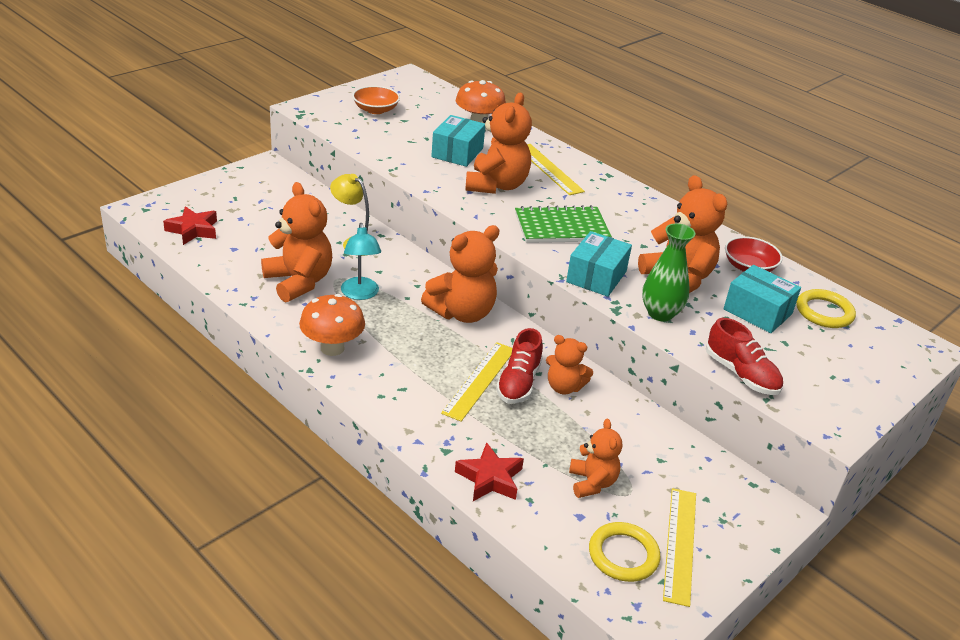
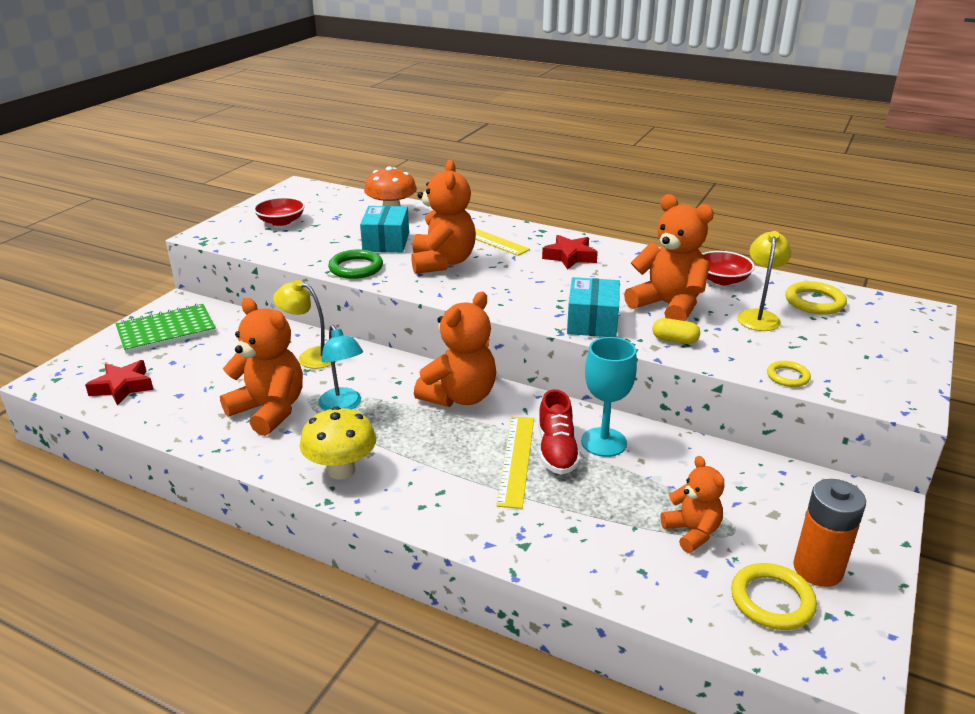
camera: 15 degrees left, 5 degrees down
(332, 348) = (341, 470): orange mushroom -> yellow mushroom
(375, 110) = (281, 221): orange bowl -> red bowl
(417, 172) = (356, 268): none -> green ring
(490, 478) = (587, 561): red star -> red star (570, 257)
(561, 227) = (529, 285): green notebook -> green notebook (166, 331)
(564, 387) = (603, 442): orange teddy bear -> turquoise goblet
(660, 313) = (674, 340): green vase -> yellow capsule
(680, 544) = (817, 569): yellow ruler -> orange battery
(741, 374) = (788, 376): red shoe -> yellow ring
(757, 312) = (758, 316): turquoise box -> yellow lamp

